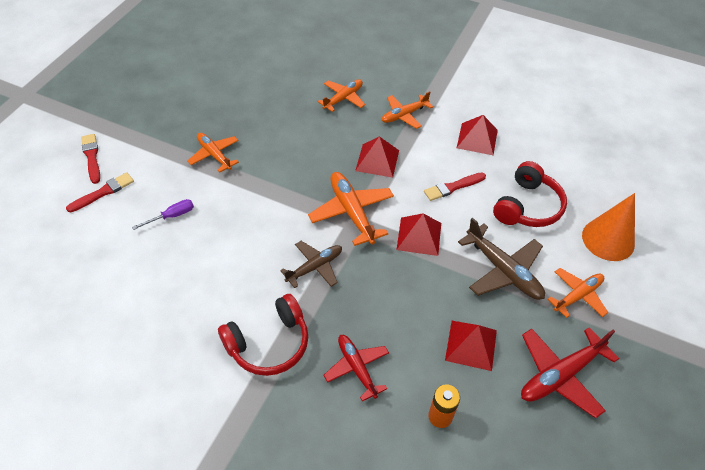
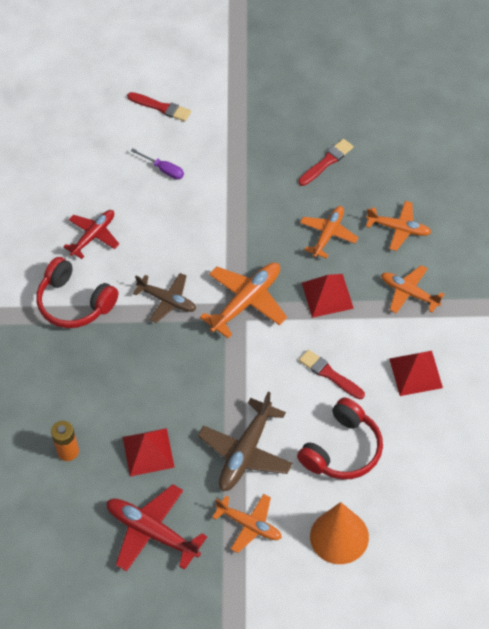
camera: 70 degrees right, 5 degrees up
(92, 157) = (195, 76): red brush -> red brush (326, 162)
(214, 155) = (253, 162): orange plane -> orange plane (328, 234)
(357, 368) = (83, 374): red plane -> red plane (93, 236)
(419, 236) = (249, 368): red pyramid -> none
(527, 206) = (342, 450): red headphones -> red headphones turned 60 degrees counterclockwise

